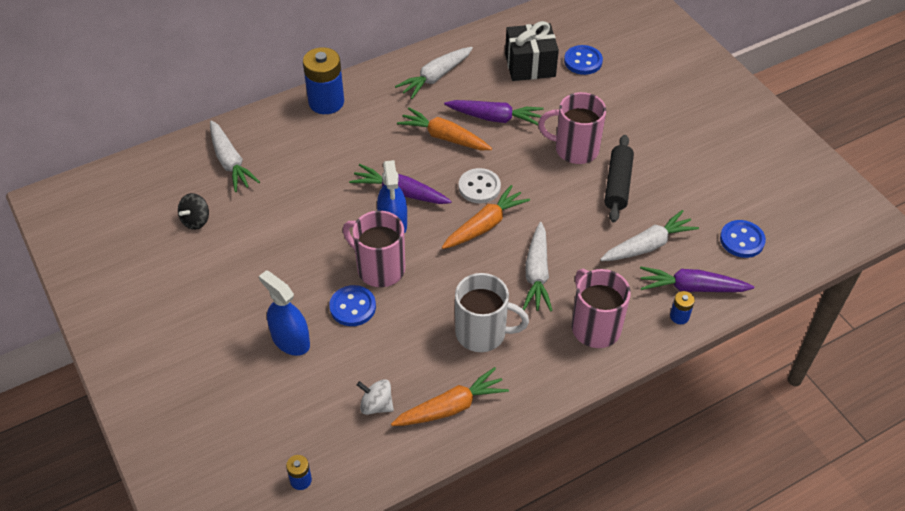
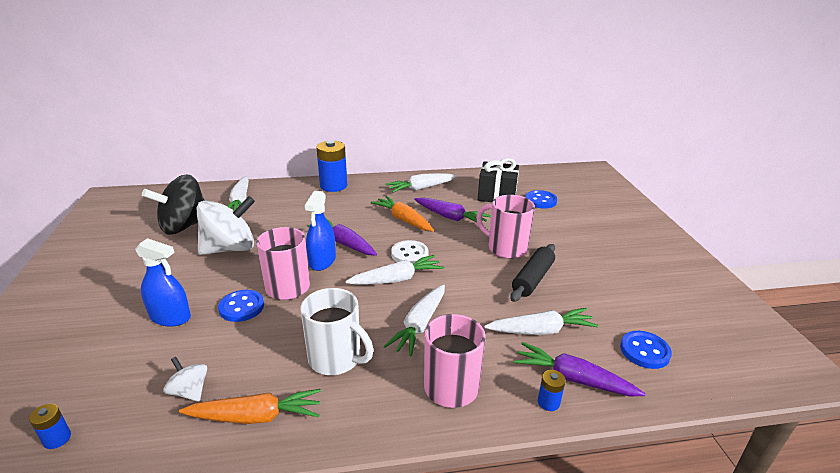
camera: 20 degrees right, 20 degrees down
(196, 220) = (184, 226): black spinning top -> black spinning top, size x2.12
(278, 237) = (230, 248): none -> white spinning top
(290, 340) = (170, 317): blue spray bottle -> blue spray bottle turned 135 degrees clockwise
(485, 225) = (396, 279): orange carrot -> white carrot

